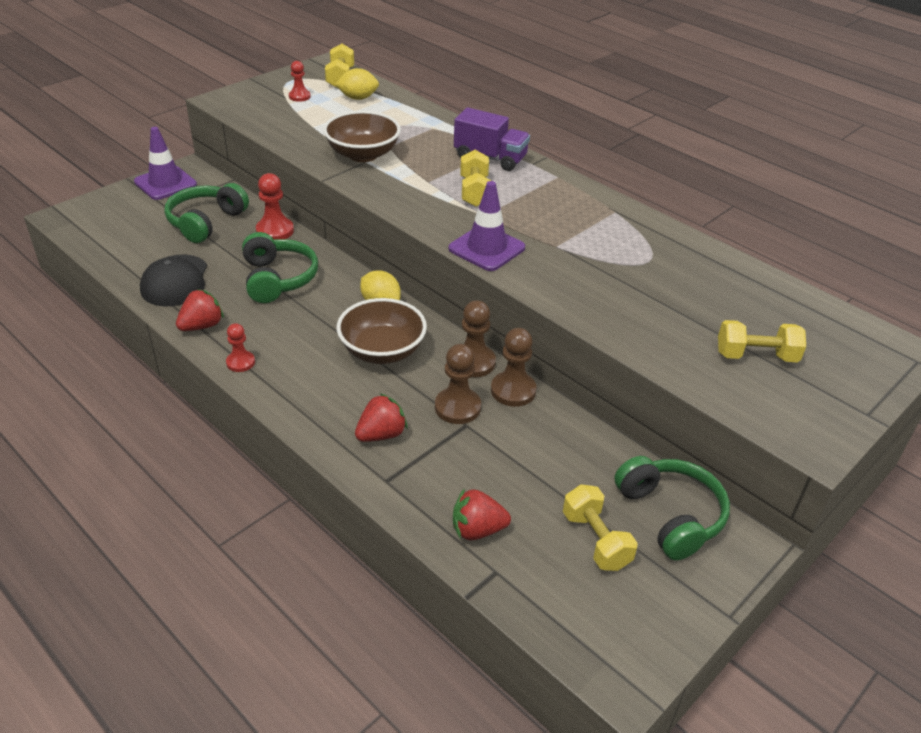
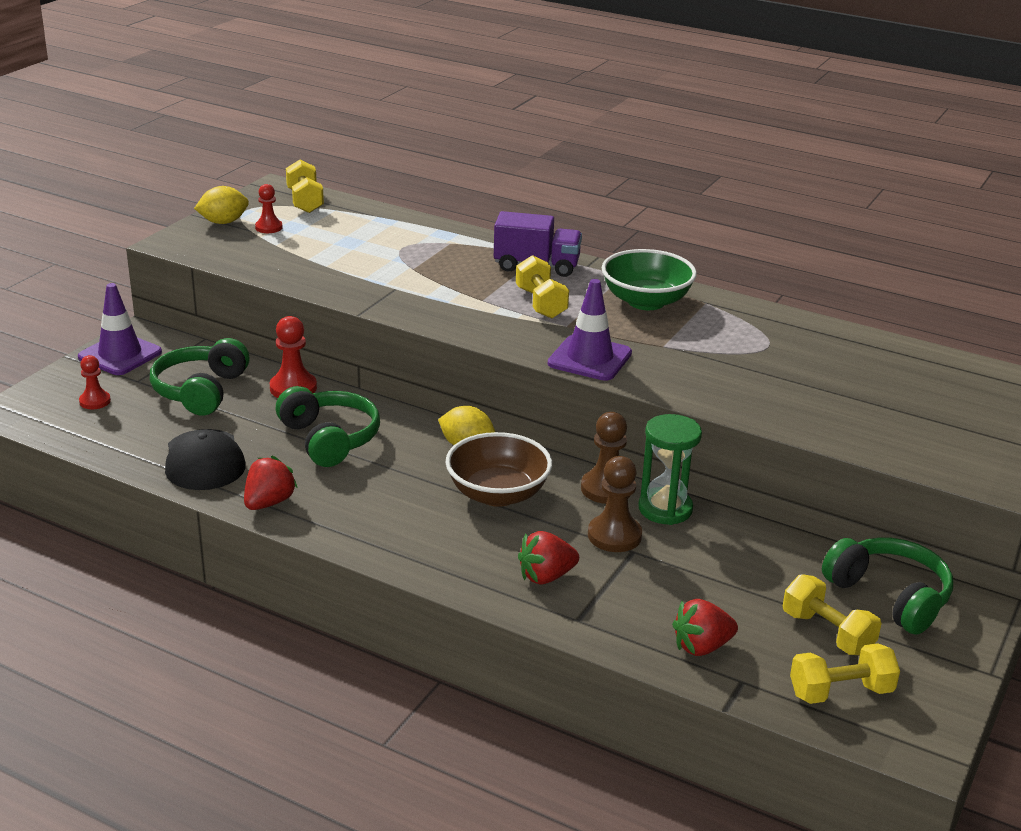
camera: 15 degrees left, 10 degrees down
(240, 362) = (340, 533): red pawn -> red pawn (95, 401)
(358, 98) = (341, 221): yellow lemon -> yellow lemon (223, 222)
(363, 154) = (387, 281): brown bowl -> none
(381, 434) = (546, 576): red strawberry -> red strawberry turned 150 degrees counterclockwise
(513, 390) = (665, 509): brown pawn -> green hourglass
(564, 203) = (646, 301): none -> green bowl
(756, 356) = (923, 418): yellow dumbbell -> yellow dumbbell (840, 692)

